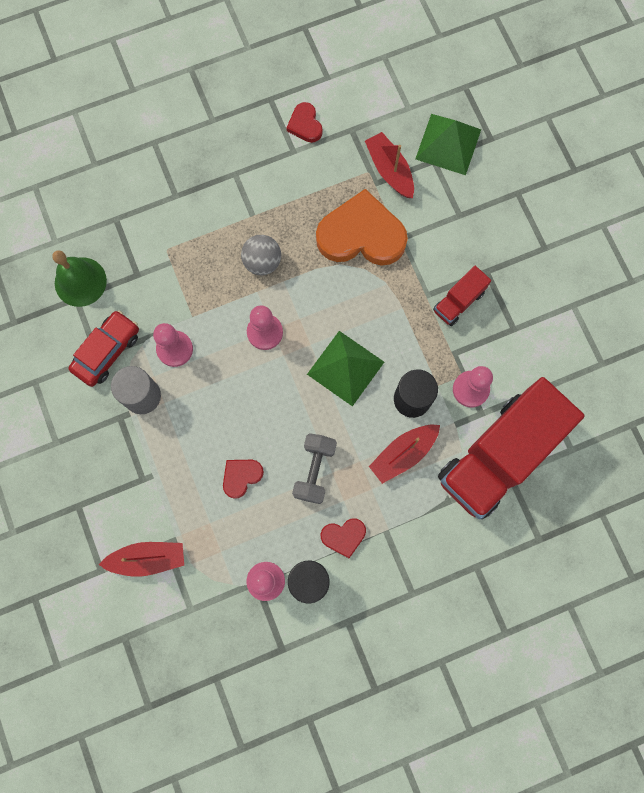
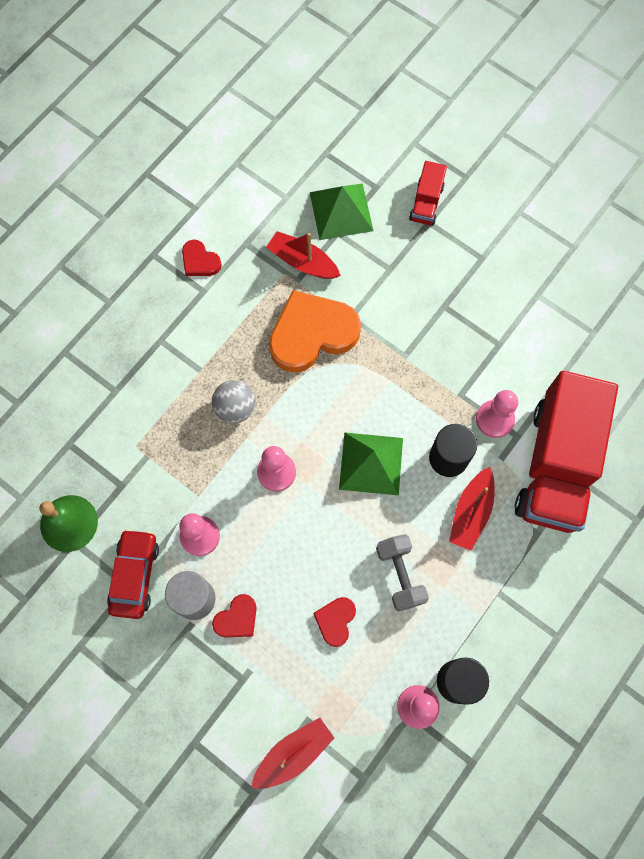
camera: 30 degrees left, 5 degrees down
(343, 536) = (464, 621): red heart -> red heart (237, 618)
(458, 301) = (436, 346): red truck -> red truck (426, 203)

